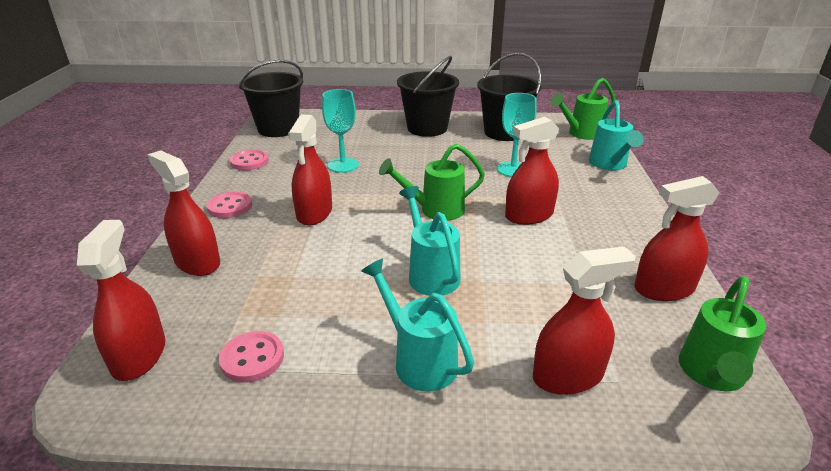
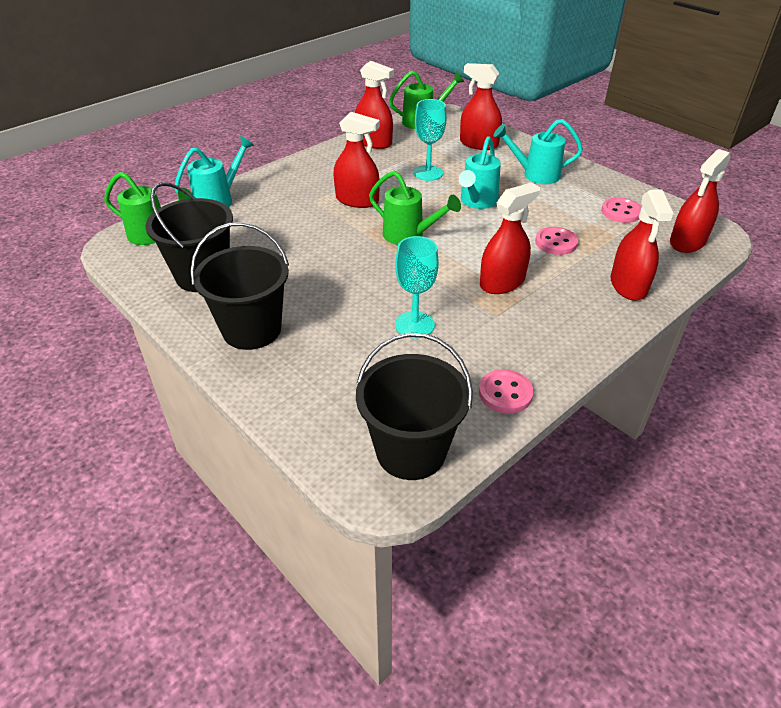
camera: 135 degrees left, 10 degrees up
(230, 206) = (571, 330): pink button -> pink button (556, 242)
(419, 360) = (536, 175): turquoise watering can -> turquoise watering can turned 90 degrees clockwise
(513, 169) = (289, 235): turquoise goblet -> turquoise goblet (428, 173)

